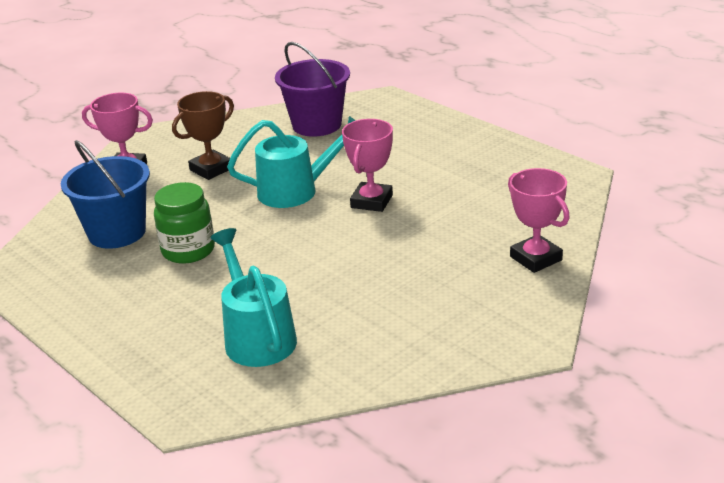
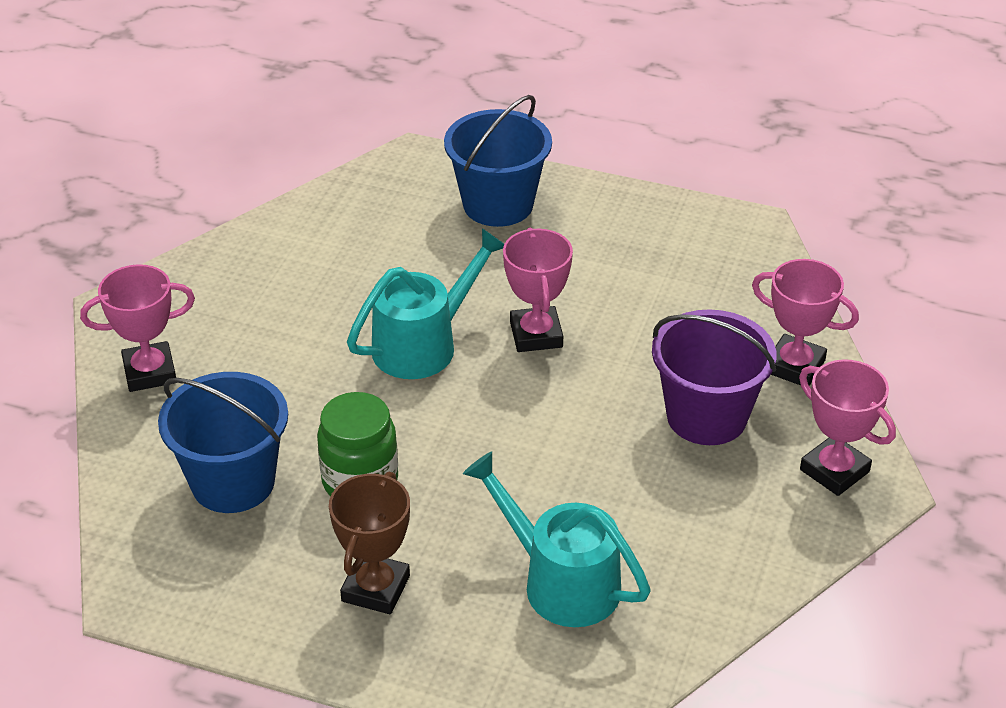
camera: 30 degrees left, 10 degrees up
(211, 169) = (274, 339): brown trophy -> brown trophy (375, 588)
(317, 125) = (360, 225): purple bucket -> purple bucket (706, 416)
(413, 130) = (498, 204): none -> blue bucket
(509, 326) = (834, 471): none -> pink trophy

